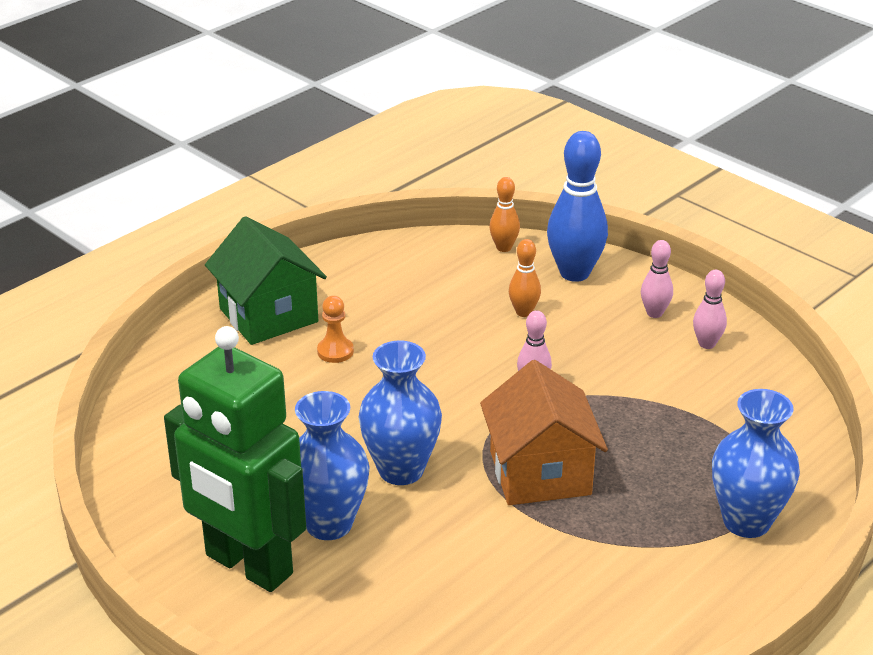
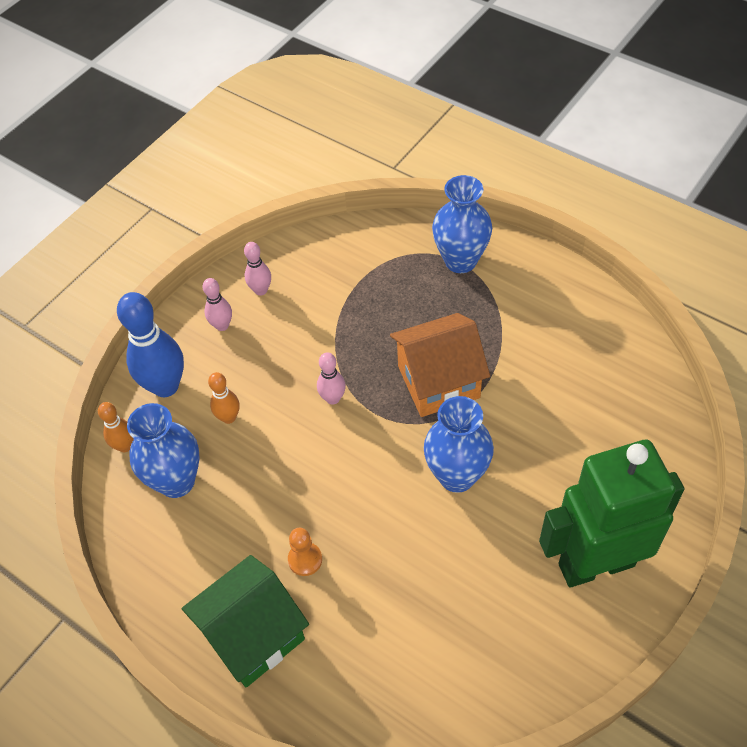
camera: 95 degrees left, 20 degrees up
(248, 565) = (595, 564): green robot -> green robot turned 135 degrees counterclockwise
(329, 524) = (532, 515): blue vase -> blue vase (176, 481)

